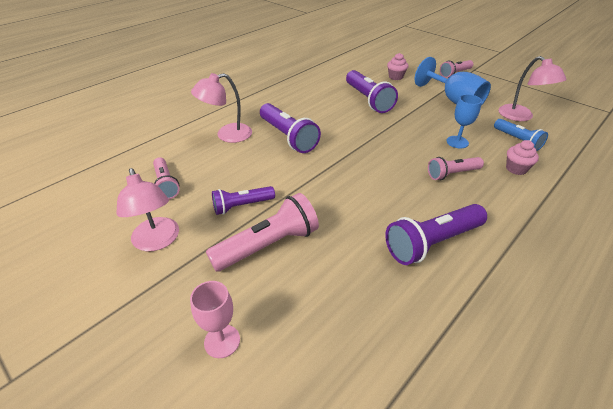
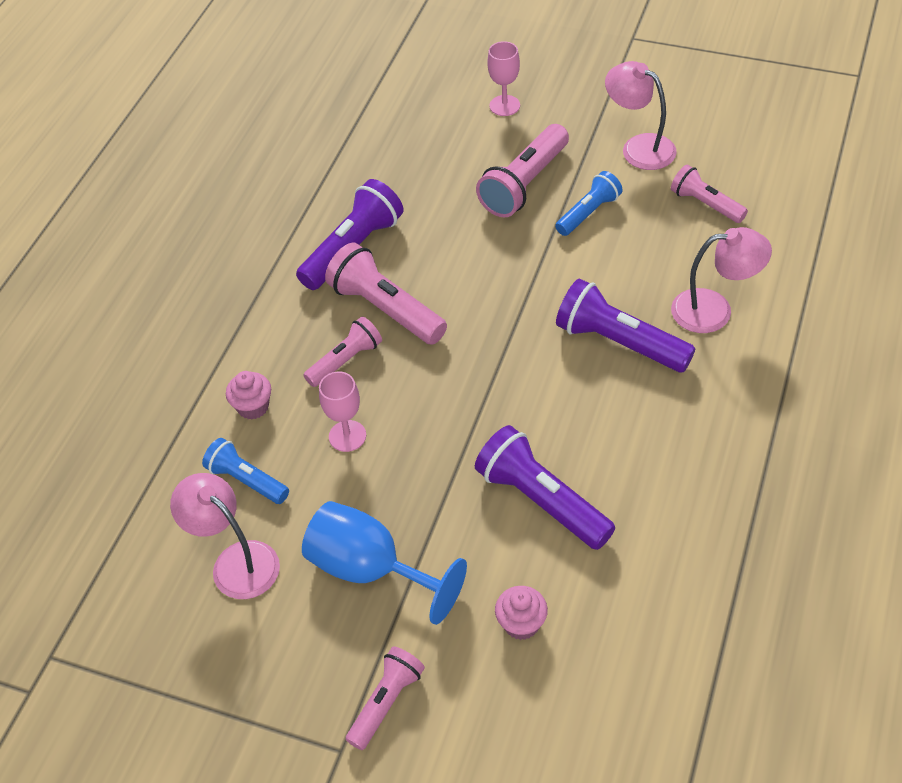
camera: 160 degrees right, 10 degrees up
(227, 135) = (714, 310): pink lamp -> pink lamp turned 45 degrees clockwise
(242, 206) = (588, 213): purple flashlight -> blue flashlight
(417, 193) = (386, 309): none -> pink flashlight
(457, 142) = (347, 436): blue goblet -> pink goblet

